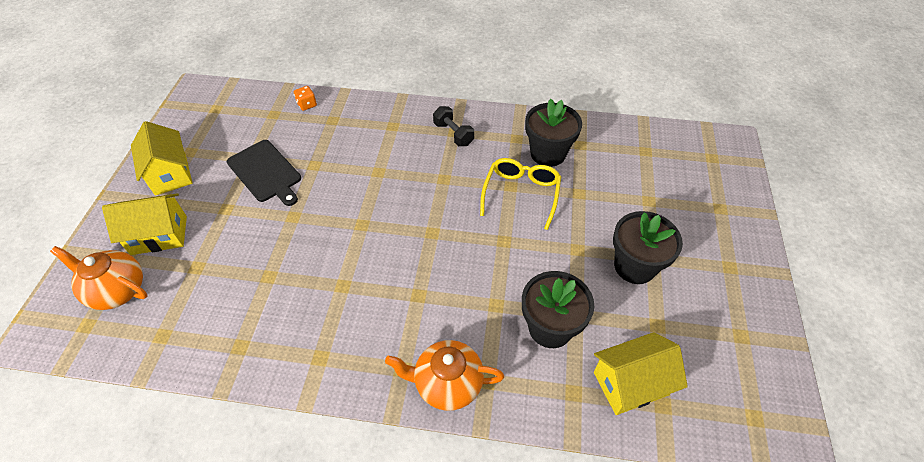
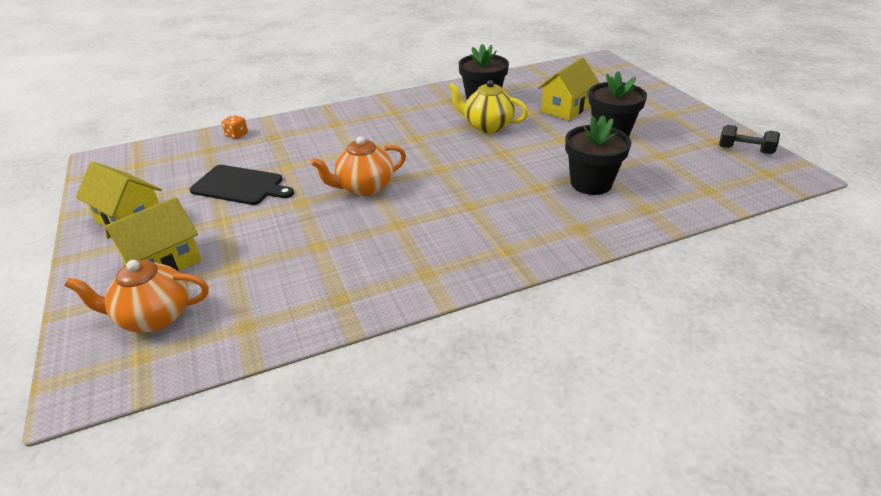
camera: 30 degrees left, 15 degrees down
(447, 383) = (551, 242): orange teapot -> orange teapot (364, 187)
(453, 134) = (395, 113): black dumbbell -> black dumbbell (745, 150)
(521, 194) = (487, 126): yellow glasses -> yellow teapot
(630, 383) = (677, 188): yellow house -> yellow house (565, 108)

